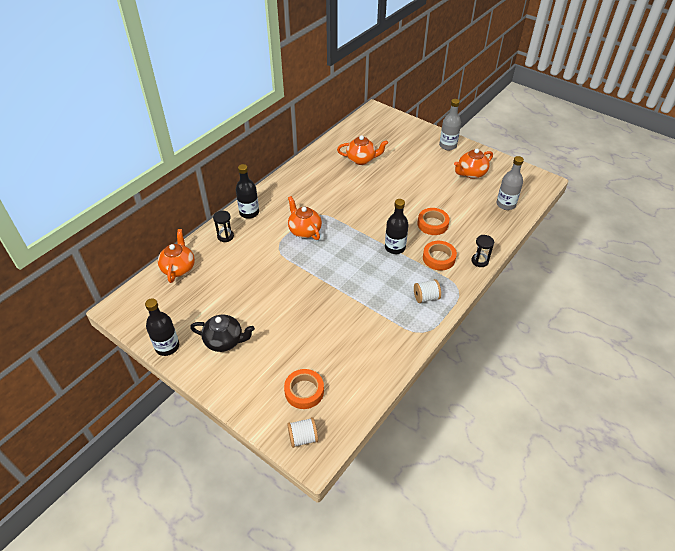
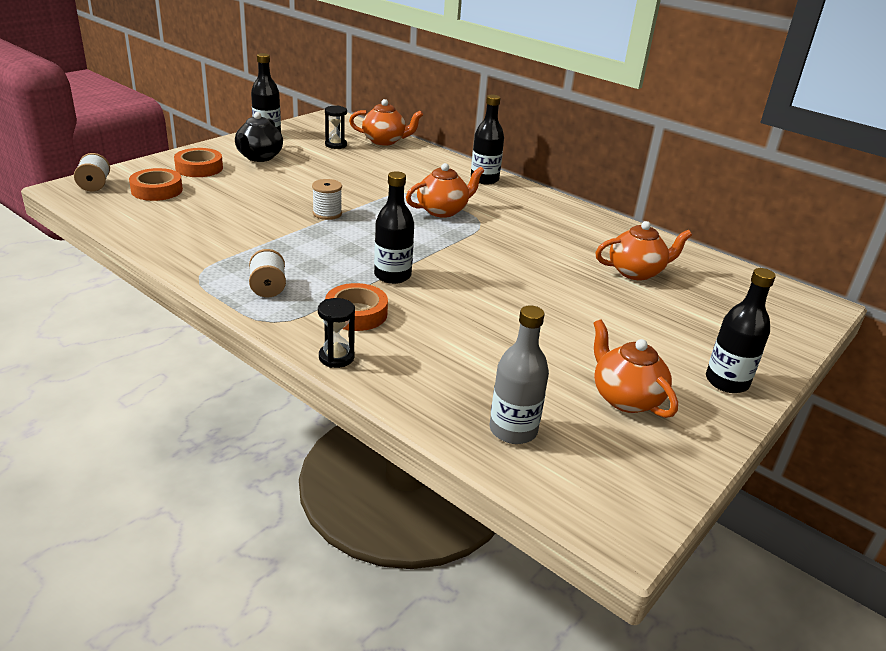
camera: 90 degrees right, 15 degrees down
(225, 236) = (437, 164): black hourglass -> black hourglass (336, 145)
(322, 285) = (327, 213): none -> white spool
(361, 159) = (636, 272): orange teapot -> orange teapot turned 105 degrees counterclockwise
(432, 224) = (449, 321): orange tape -> orange tape (199, 168)
(447, 146) = (726, 382): grey bottle -> black bottle

